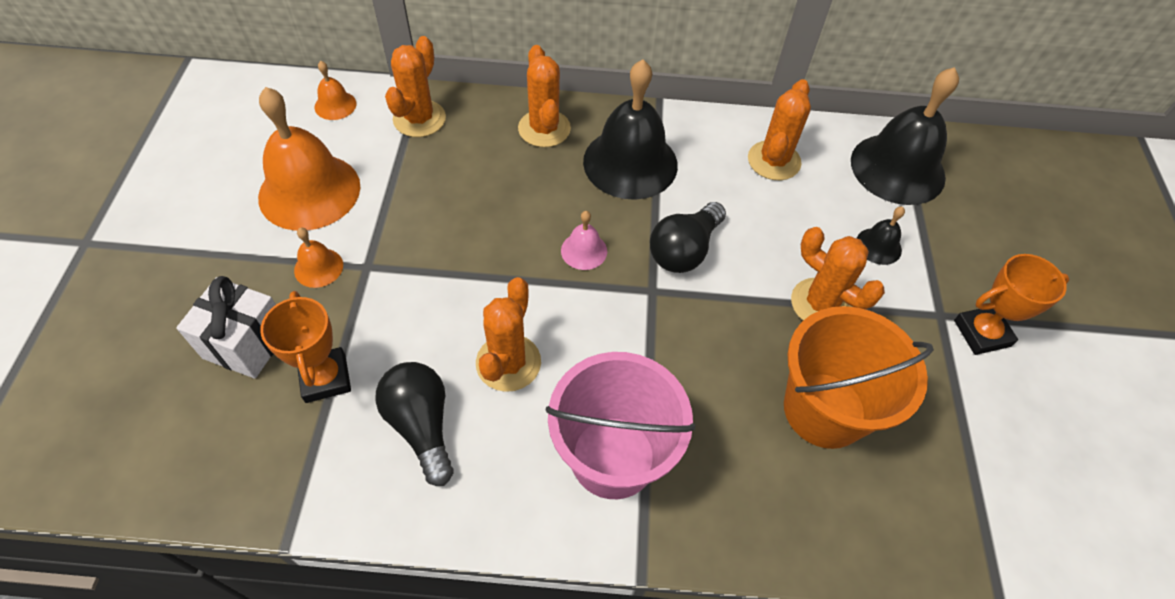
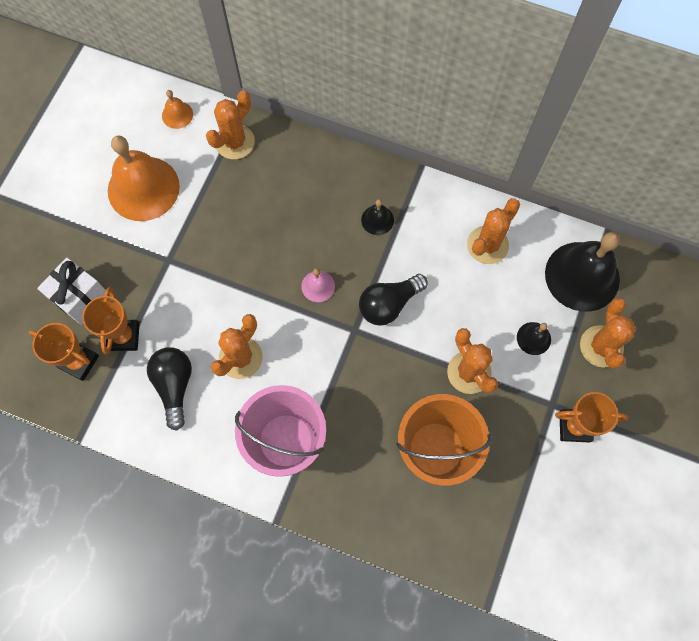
camera: 20 degrees right, 15 degrees up
(261, 431) = (79, 362): none -> orange trophy
(318, 267) = (136, 253): orange bell -> none
(544, 129) = (323, 173): orange cactus -> orange cactus (601, 346)
(630, 163) = (377, 220): black bell -> black bell, size x0.45

